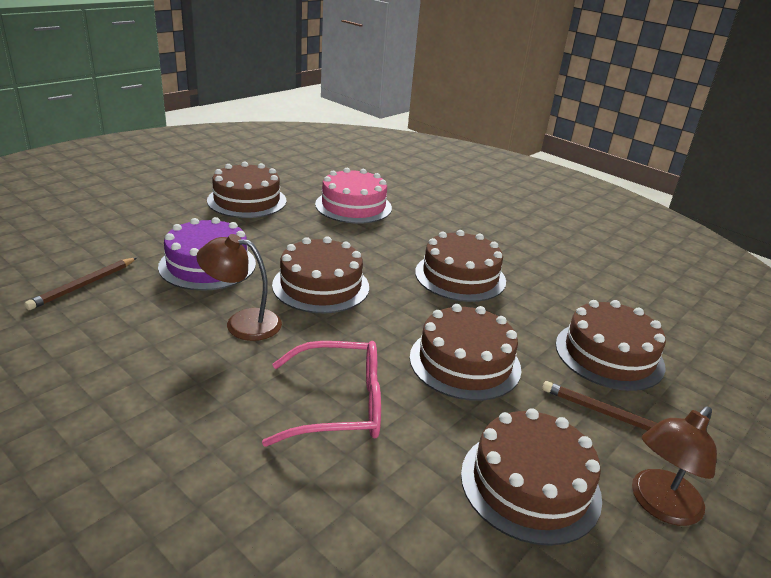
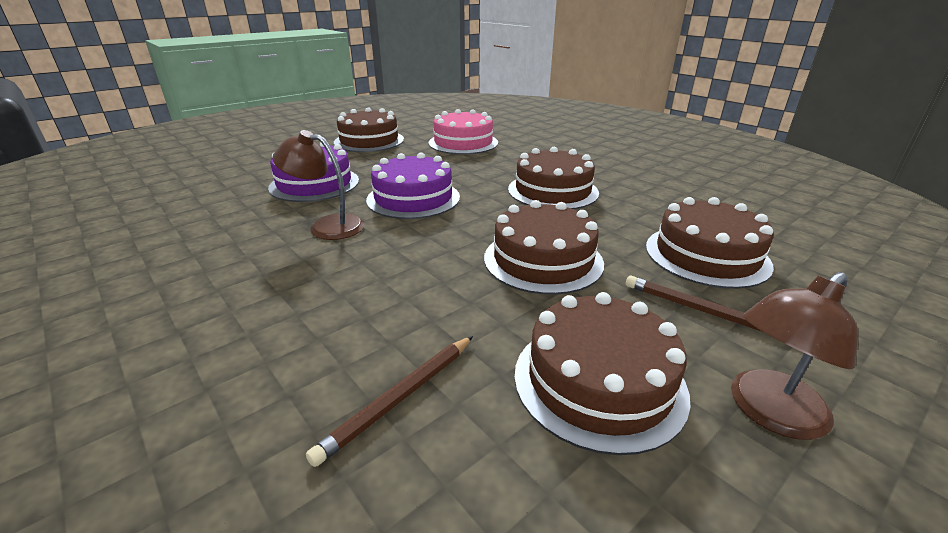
camera: 10 degrees right, 0 degrees up
(83, 285) = (197, 199): brown pencil -> brown pencil (399, 398)
(321, 286) = (413, 198): brown cake -> purple cake
(339, 405) = (397, 295): pink glasses -> none

